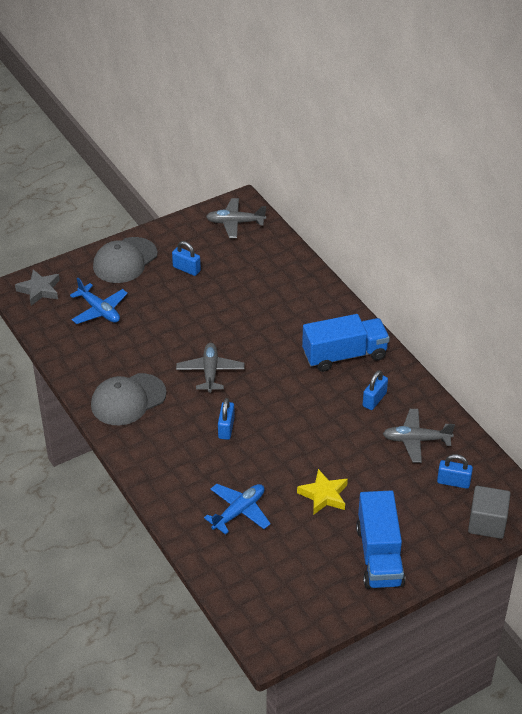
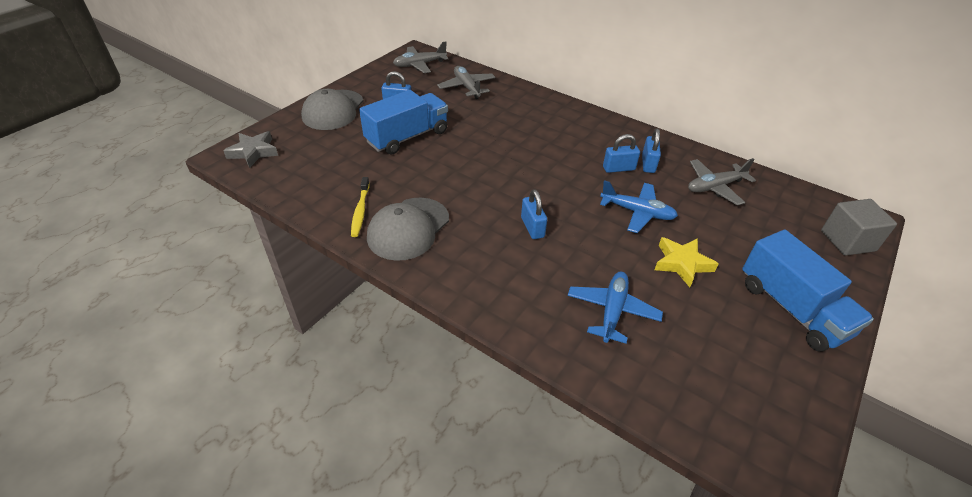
camera: 25 degrees left, 0 degrees up
(99, 310) = (329, 155): blue plane -> blue plane (637, 212)
(99, 373) = (360, 211): none -> yellow toothbrush
(210, 372) = (478, 180): grey plane -> grey plane (467, 87)
(344, 355) = (591, 136): blue truck -> blue truck (407, 137)
(453, 482) = (782, 213): blue padlock -> blue padlock (618, 168)

